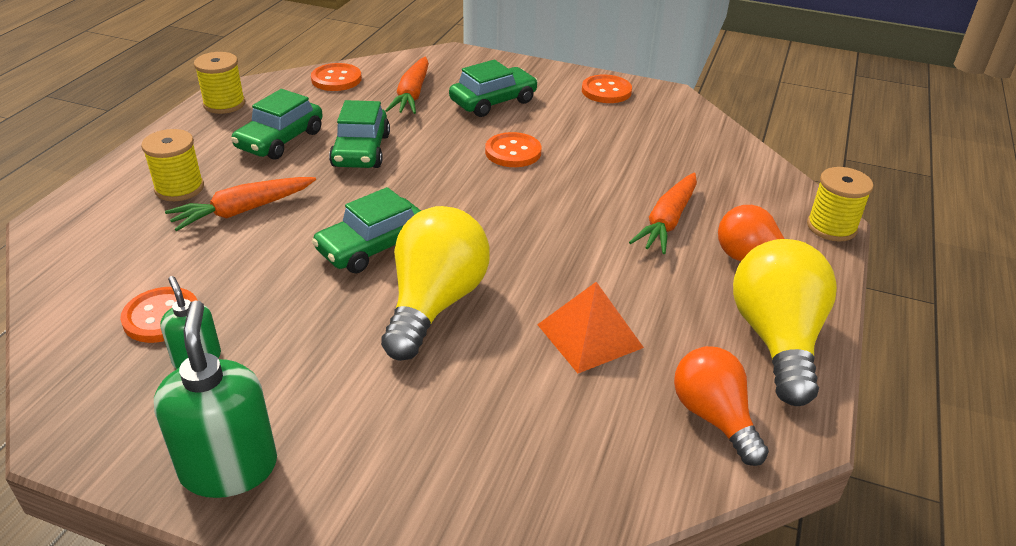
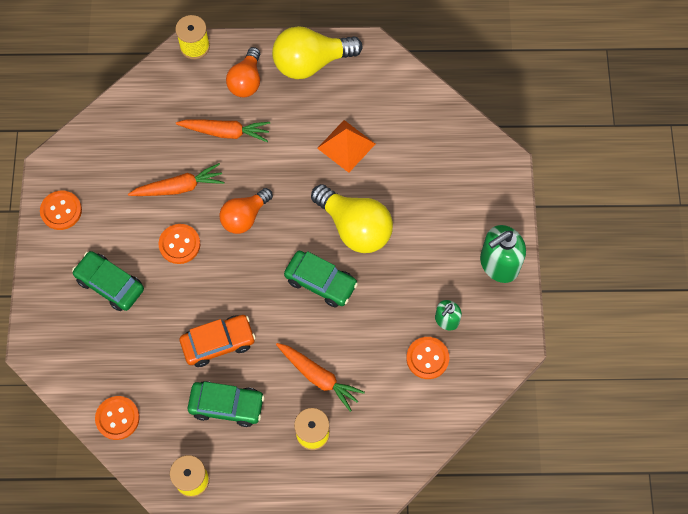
camera: 110 degrees left, 30 degrees up
(361, 151) = (218, 343): green car -> orange car
(412, 95) = (121, 347): orange carrot -> orange carrot (179, 187)
(435, 303) = (355, 227): yellow light bulb -> yellow light bulb turned 135 degrees counterclockwise
(713, 417) = (377, 81): orange light bulb -> orange light bulb (245, 217)

